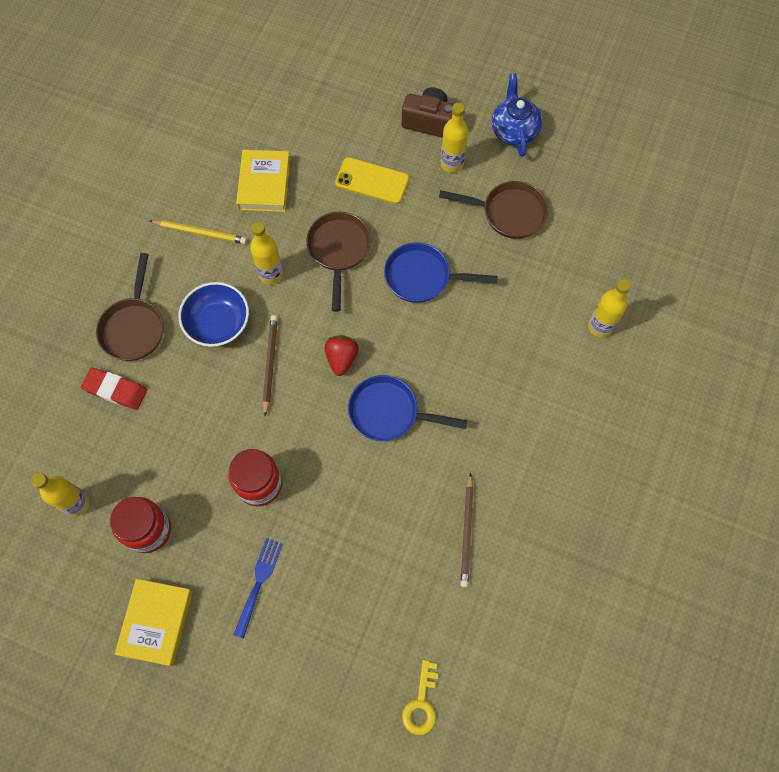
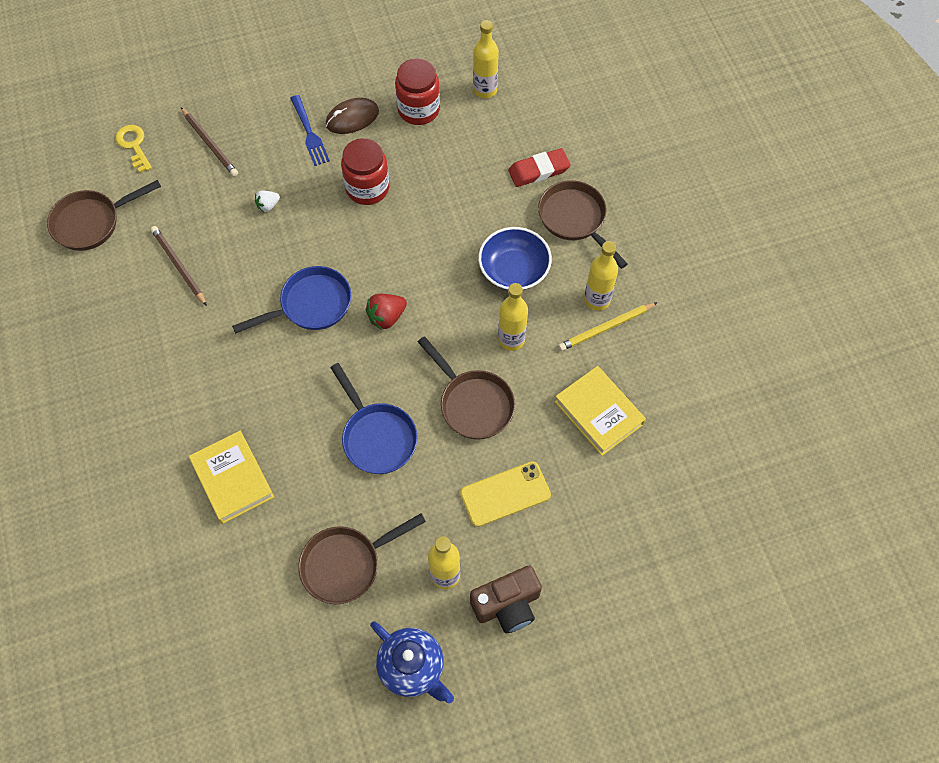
camera: 140 degrees right, 5 degrees down
(156, 622) = (358, 68): yellow book -> yellow book (233, 479)
(209, 569) = (352, 118): none -> brown mouse
(270, 364) = (441, 271): brown pencil -> brown pencil (210, 144)
(342, 358) = (386, 317): red strawberry -> red strawberry turned 90 degrees clockwise
(352, 534) = (268, 206): none -> white strawberry
(422, 277) = (377, 436): blue pan -> blue pan turned 90 degrees clockwise
(513, 641) = (92, 222): none -> brown pan
(600, 327) = (176, 513): yellow bottle -> yellow bottle (597, 300)

